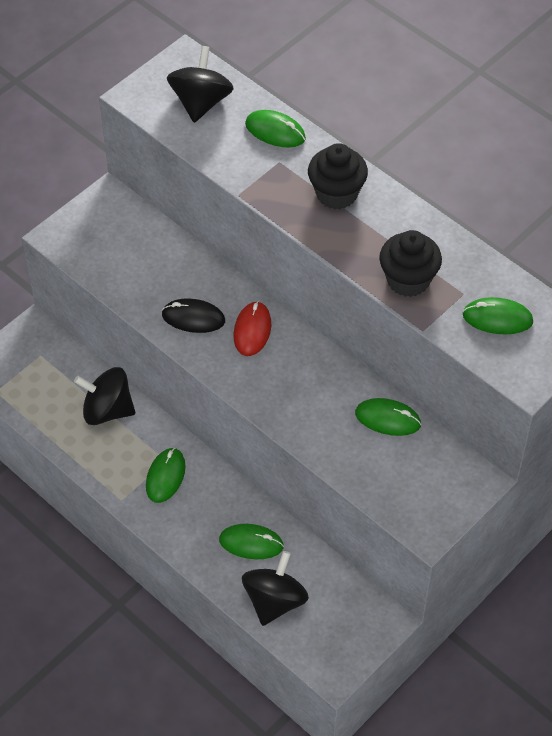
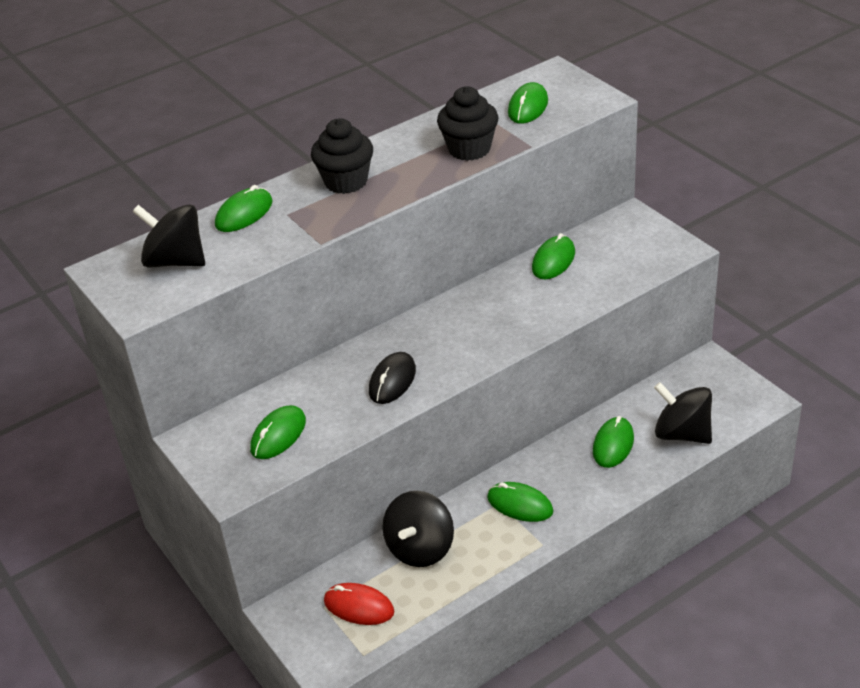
camera: 75 degrees left, 15 degrees down
(117, 252) = (278, 435): none -> green mouse
(252, 330) = (422, 339): red mouse -> red mouse (359, 606)

